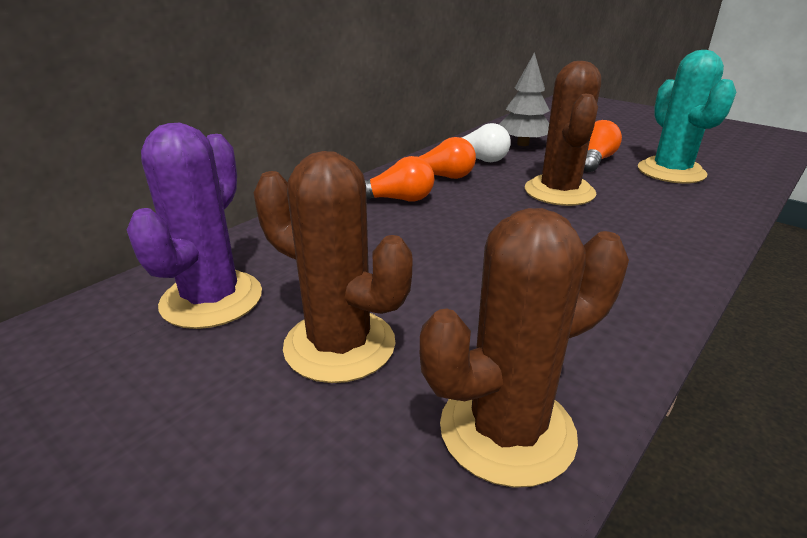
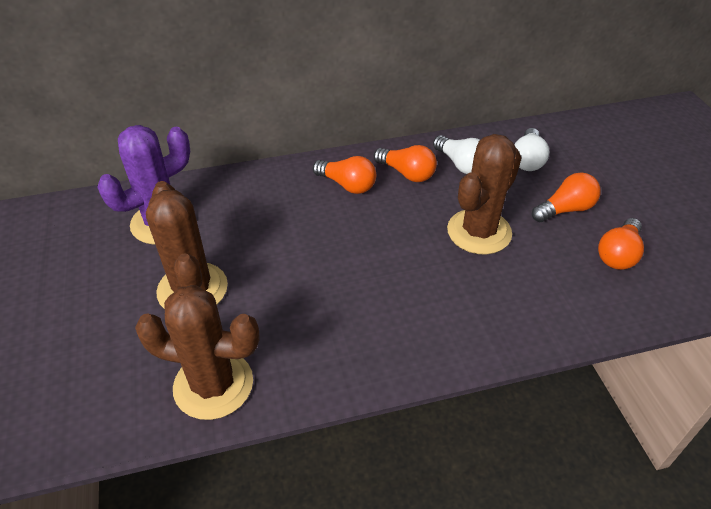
camera: 35 degrees right, 15 degrees up
(523, 144) = (527, 160): grey tree -> white light bulb
(671, 171) = (618, 254): turquoise cactus -> orange light bulb

